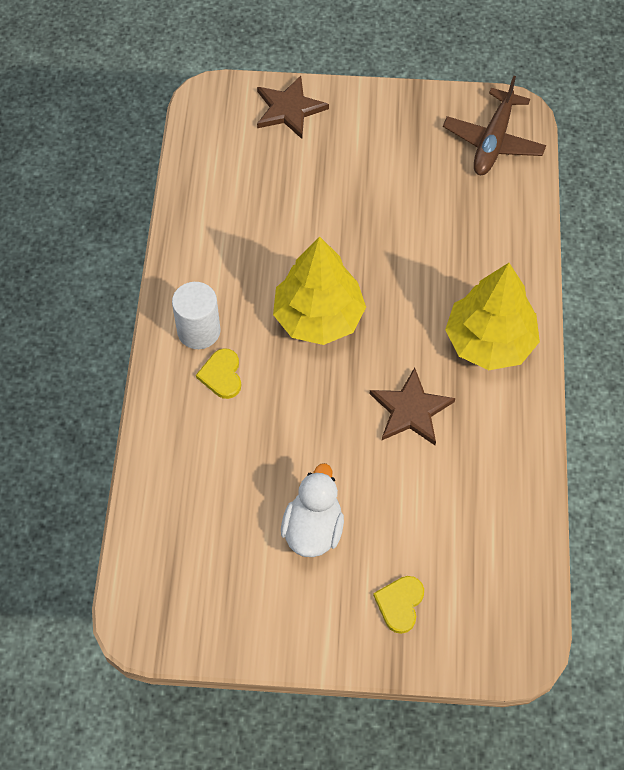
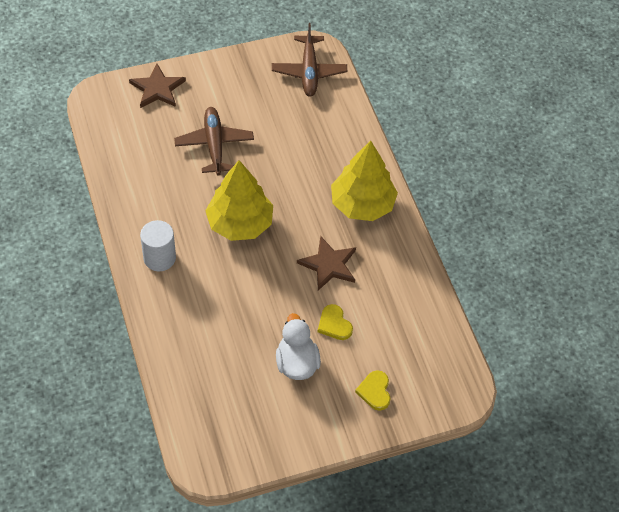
camera: 25 degrees left, 5 degrees down
(222, 375) = (189, 282): yellow heart -> yellow heart (334, 324)
(329, 203) = (214, 145): none -> brown plane

